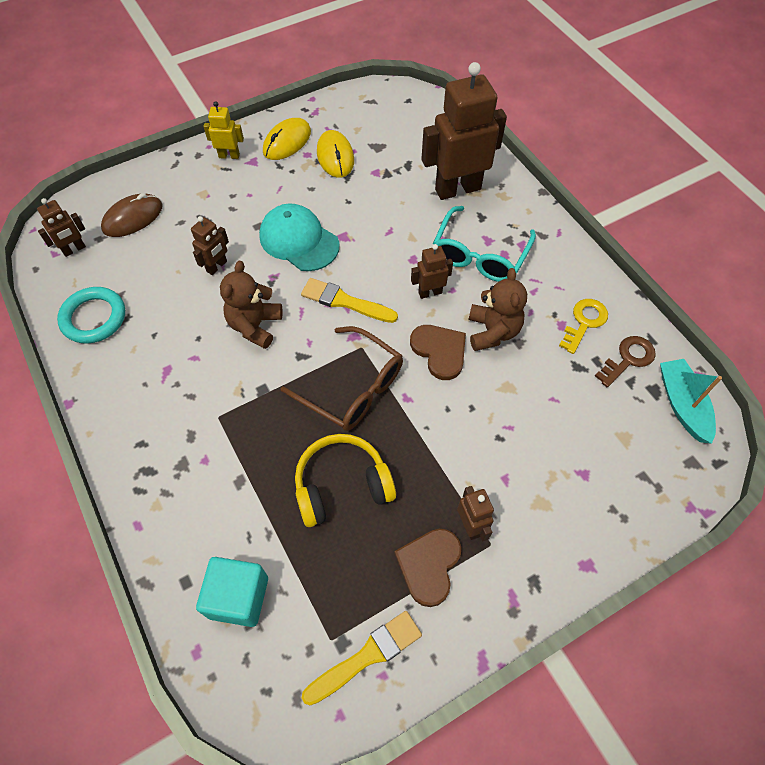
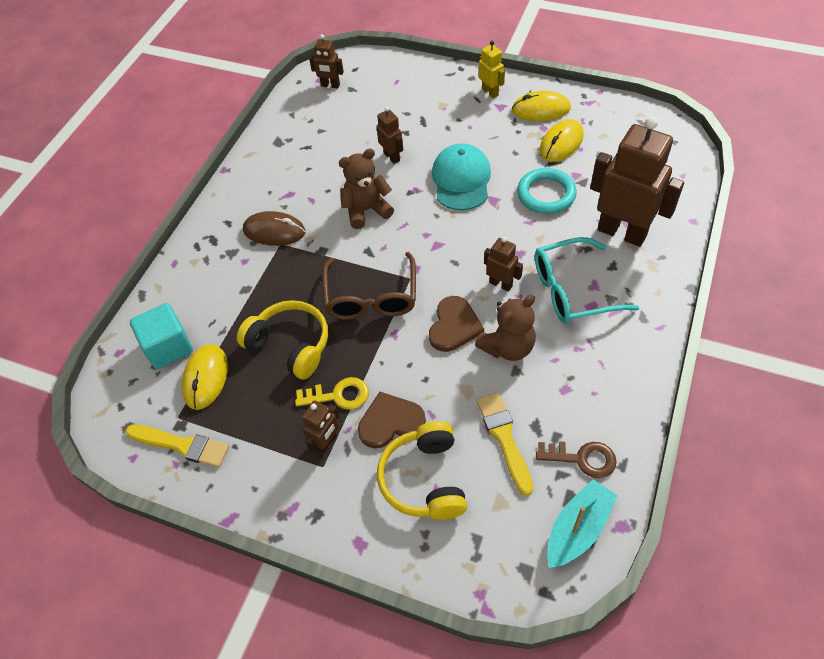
camera: 55 degrees right, 5 degrees down
(94, 318) = (291, 133): turquoise ring -> turquoise ring (546, 194)
(133, 218) = (383, 90): brown mouse -> brown mouse (274, 231)
(217, 266) = (392, 157): brown robot -> brown robot turned 120 degrees counterclockwise
(309, 584) = (205, 378): none -> yellow mouse
(344, 301) = (437, 242): yellow brush -> yellow brush (504, 438)
(429, 565) = (274, 438): brown heart -> brown heart (390, 422)
(565, 475) = (424, 479): none -> yellow headphones
(584, 322) = (585, 403): yellow key -> yellow key (338, 395)

